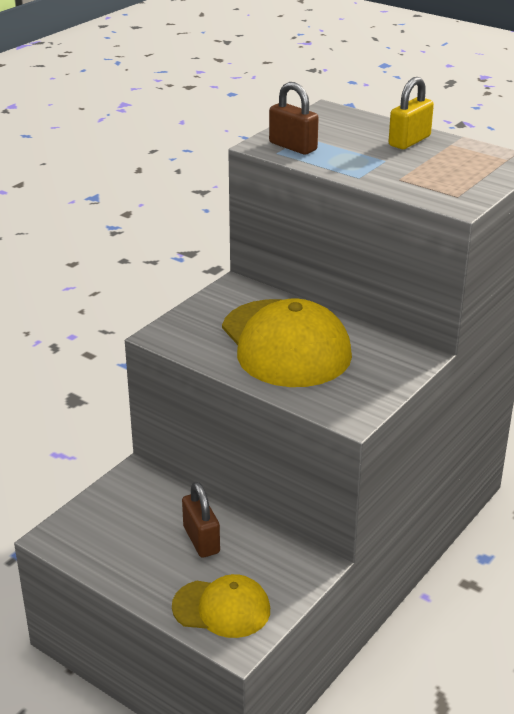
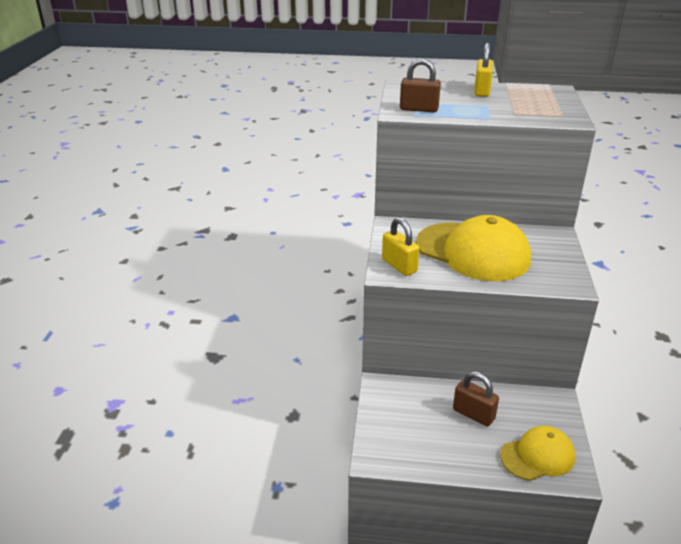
camera: 30 degrees left, 0 degrees up
(183, 332) = (399, 266): none -> yellow padlock

